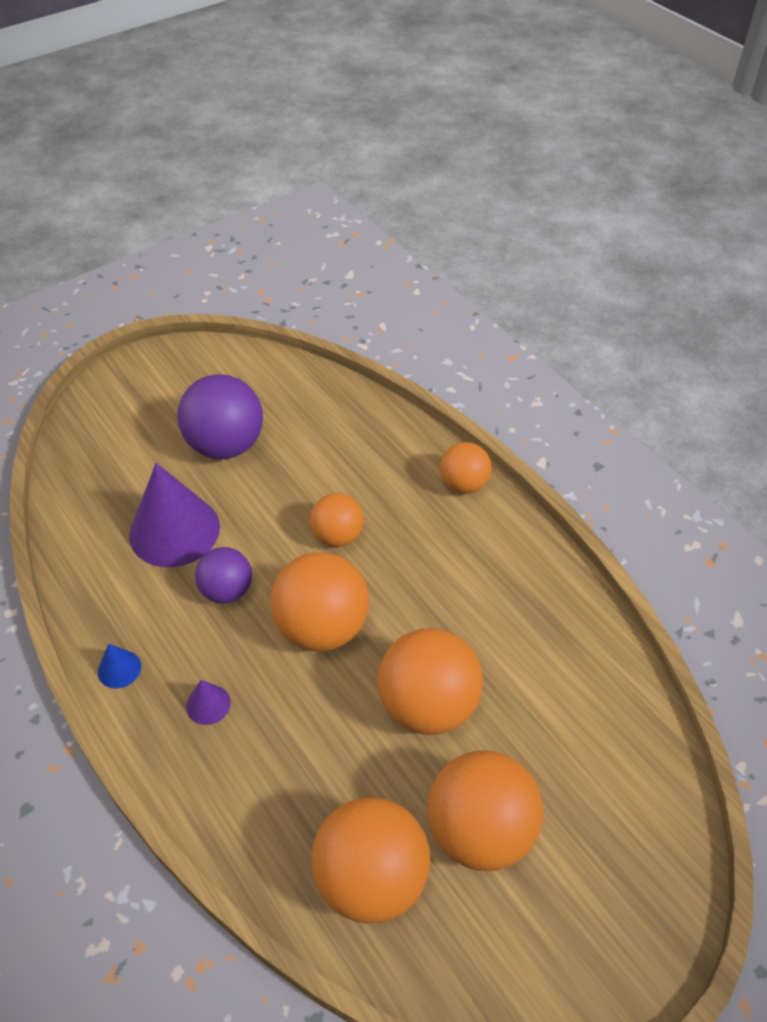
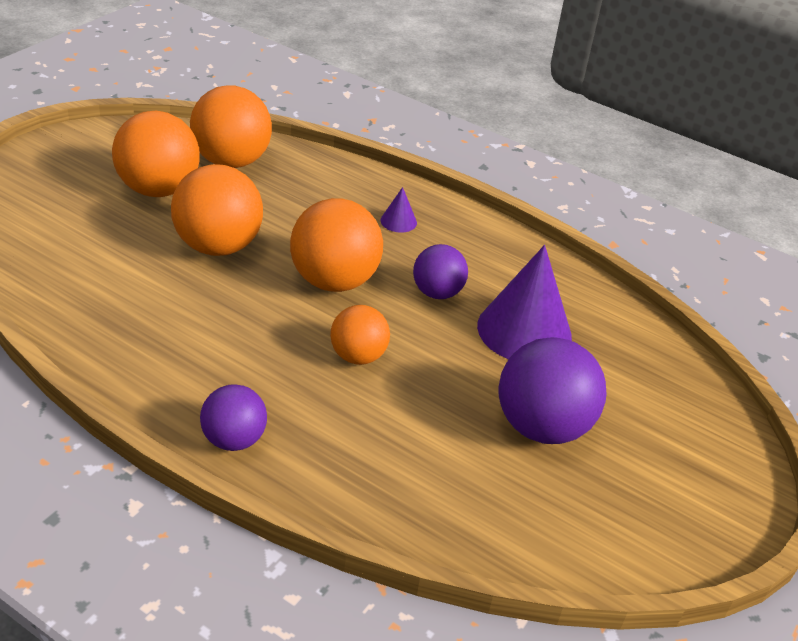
camera: 155 degrees right, 10 degrees down
(119, 669) = (484, 230): blue cone -> none
(464, 484) = (234, 439): orange ball -> purple ball

